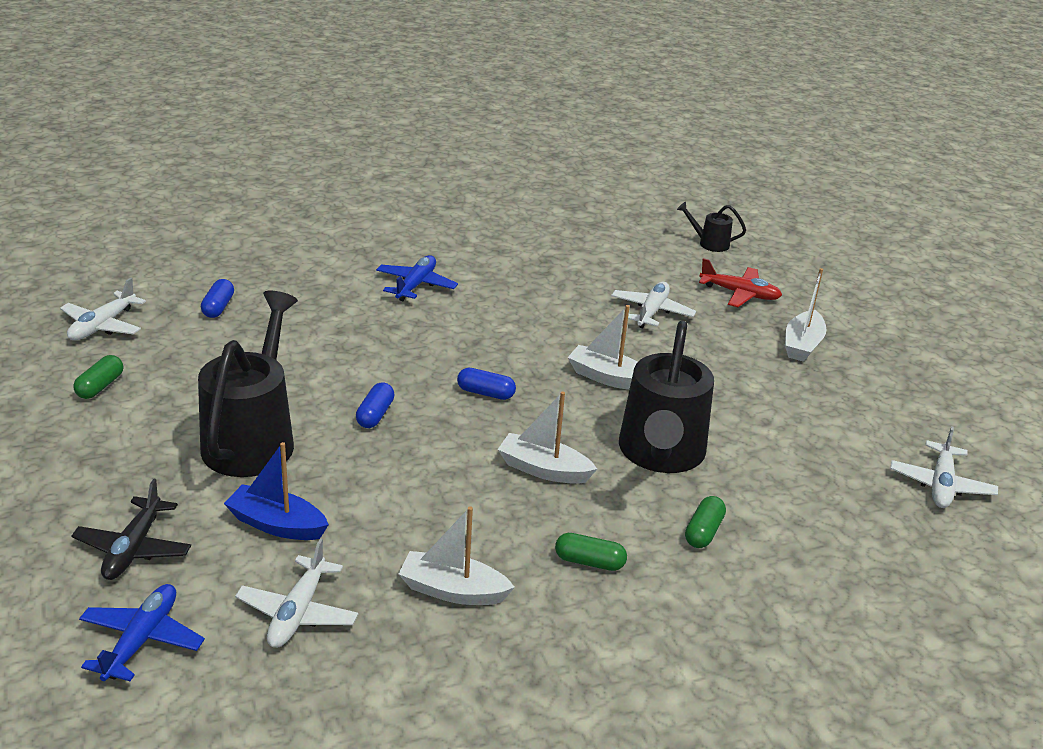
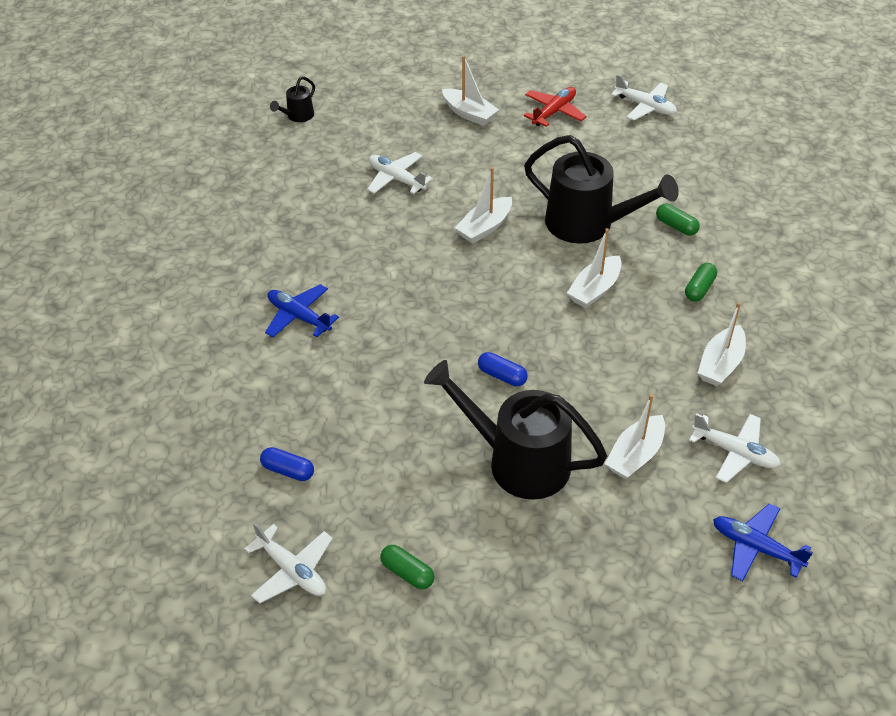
camera: 70 degrees left, 15 degrees up
(133, 548) = (651, 550): black plane -> none
(277, 524) = (635, 455): blue boat -> white boat
(485, 393) = (487, 302): blue capsule -> none
(740, 294) = (385, 123): red plane -> red plane (554, 112)

